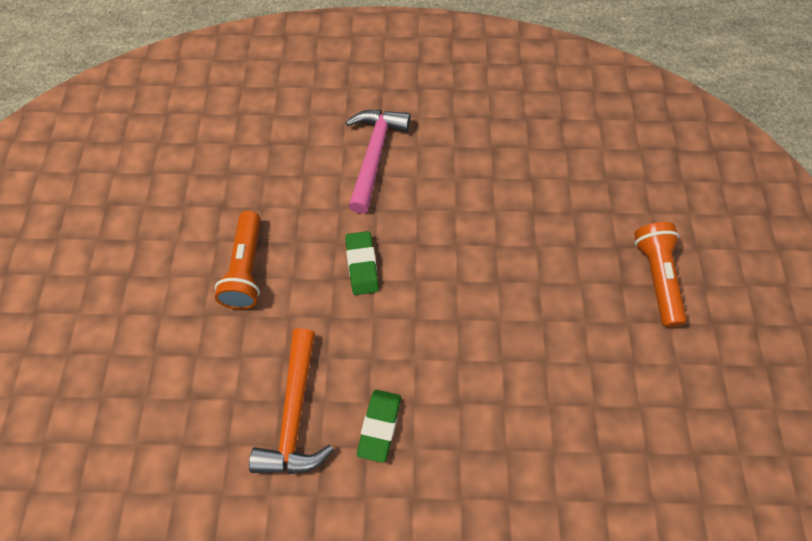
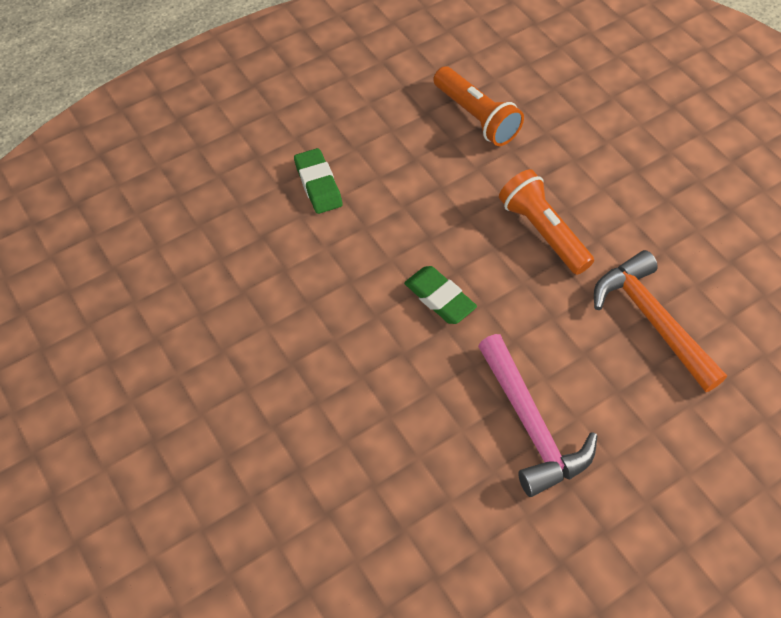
camera: 145 degrees right, 5 degrees down
(294, 414) = (394, 156): orange hammer -> orange hammer (652, 320)
(657, 278) = (114, 471): orange flashlight -> orange flashlight (476, 117)

